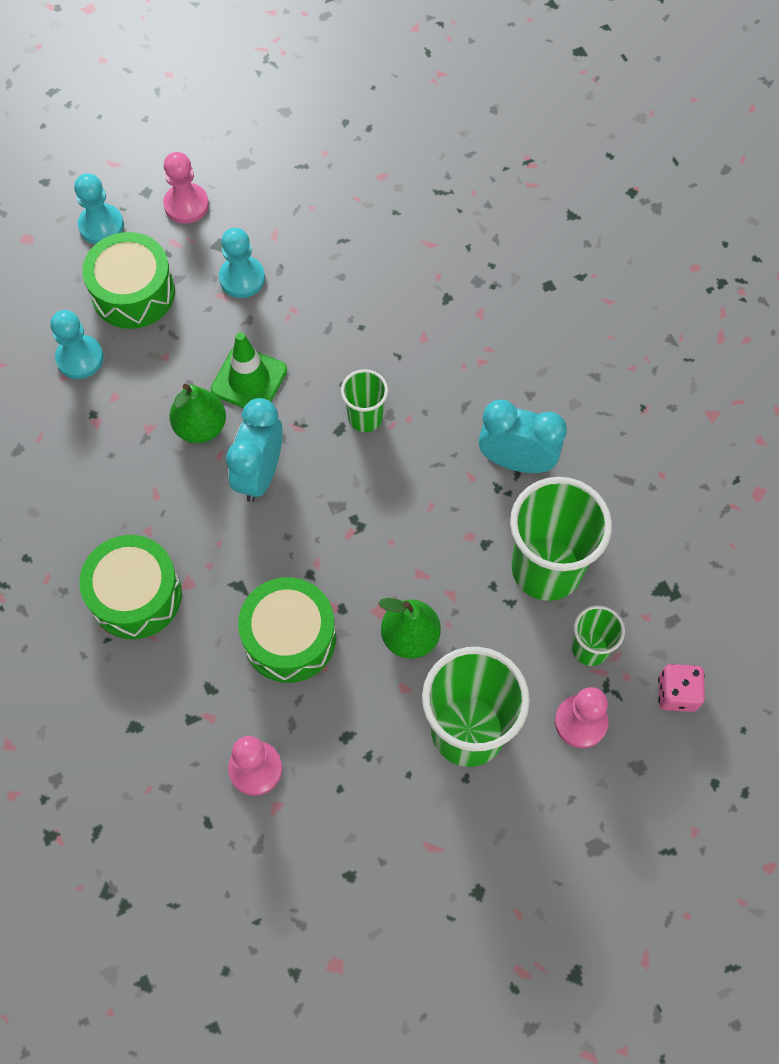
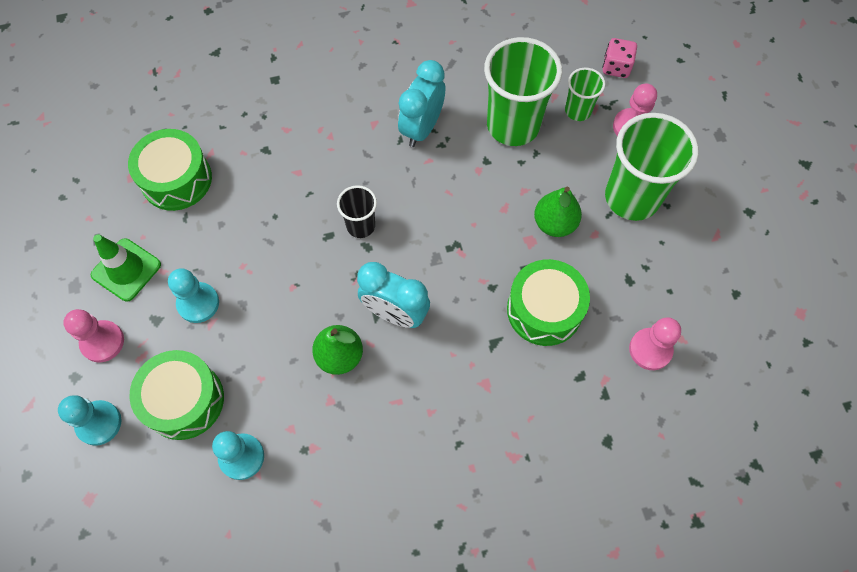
camera: 80 degrees left, 0 degrees up
(136, 595) = (490, 428): green drum -> green drum (176, 179)
(249, 380) = (303, 310): green traffic cone -> green traffic cone (126, 270)
(365, 418) = (361, 226): green cup -> black cup

